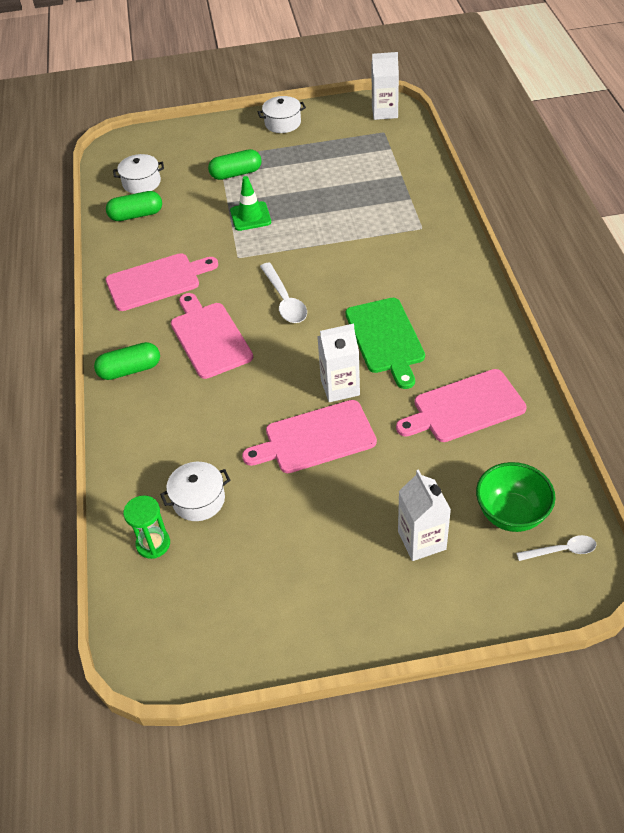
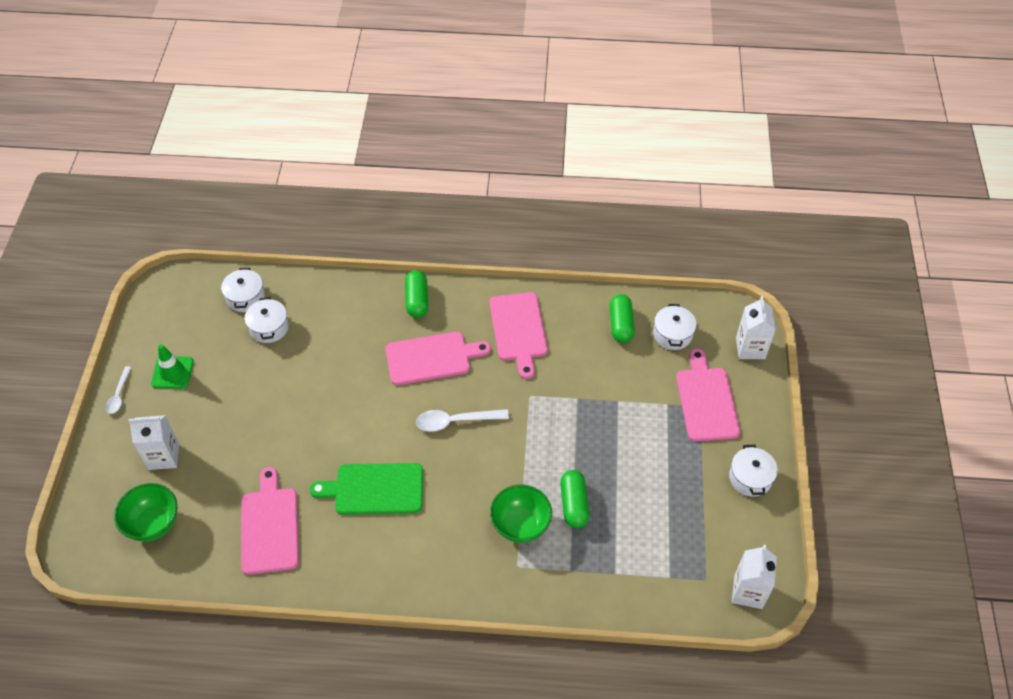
camera: 100 degrees right, 5 degrees up
(153, 544) = (245, 297): green hourglass -> white pot
(236, 174) = (664, 416): green capsule -> green capsule (574, 504)
(250, 216) = (588, 416): green traffic cone -> green traffic cone (172, 372)
(315, 438) = (289, 411): pink cutting board -> pink cutting board (706, 401)
(340, 387) = (334, 440): white carton -> white carton (750, 348)
(381, 234) = (520, 525): none -> green bowl
(561, 550) = (106, 546): white spoon -> white spoon (119, 395)

